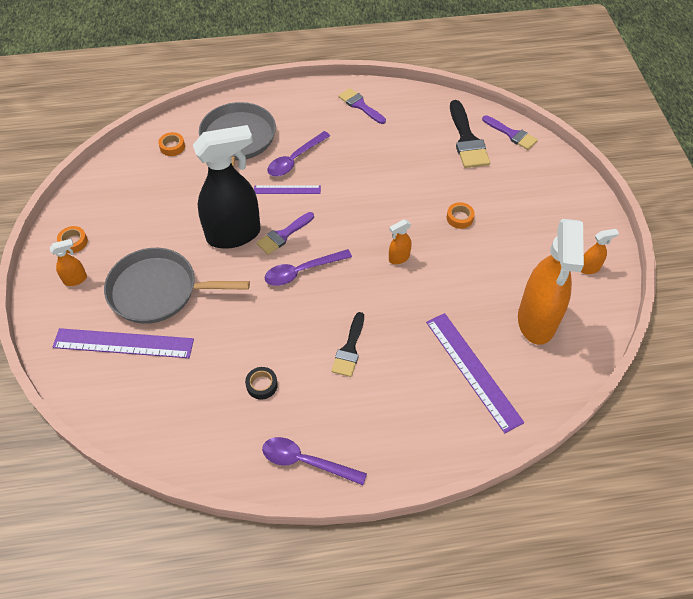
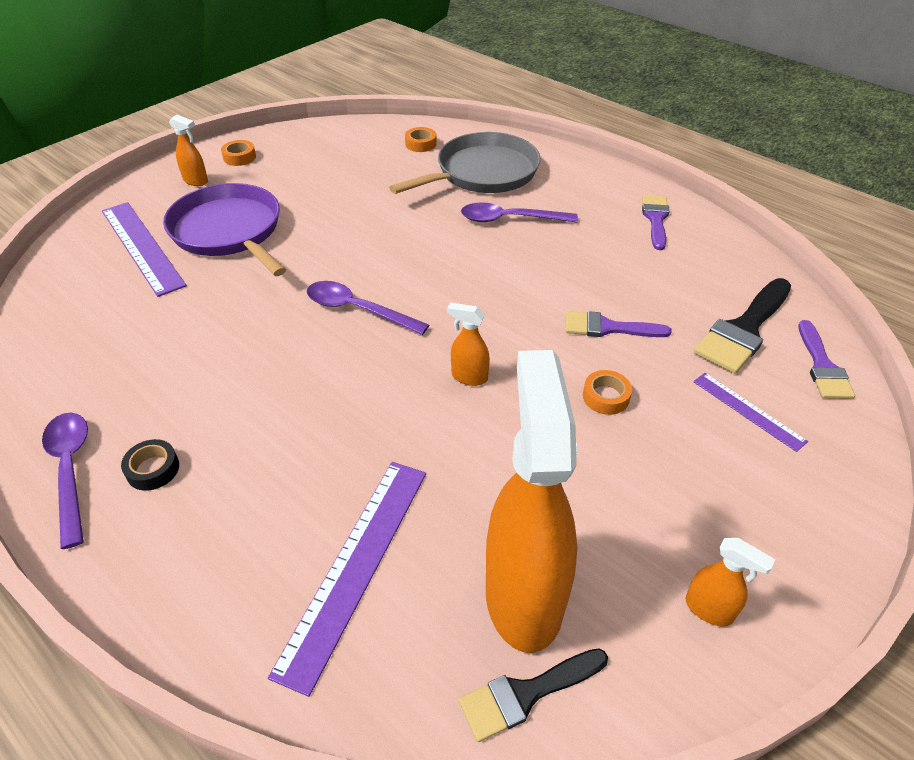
camera: 50 degrees right, 10 degrees down
(158, 290) = (229, 231): grey pan -> purple pan
(234, 235) = (355, 237): black spray bottle -> none
(262, 385) = (162, 369): black tape -> black tape (153, 469)
(283, 235) = (394, 268): purple brush -> purple brush (608, 328)
(287, 189) = (461, 237): purple ruler -> purple ruler (748, 410)
(349, 349) = (279, 413): black brush -> black brush (526, 694)
(536, 321) = (523, 596): orange spray bottle -> orange spray bottle turned 120 degrees clockwise

